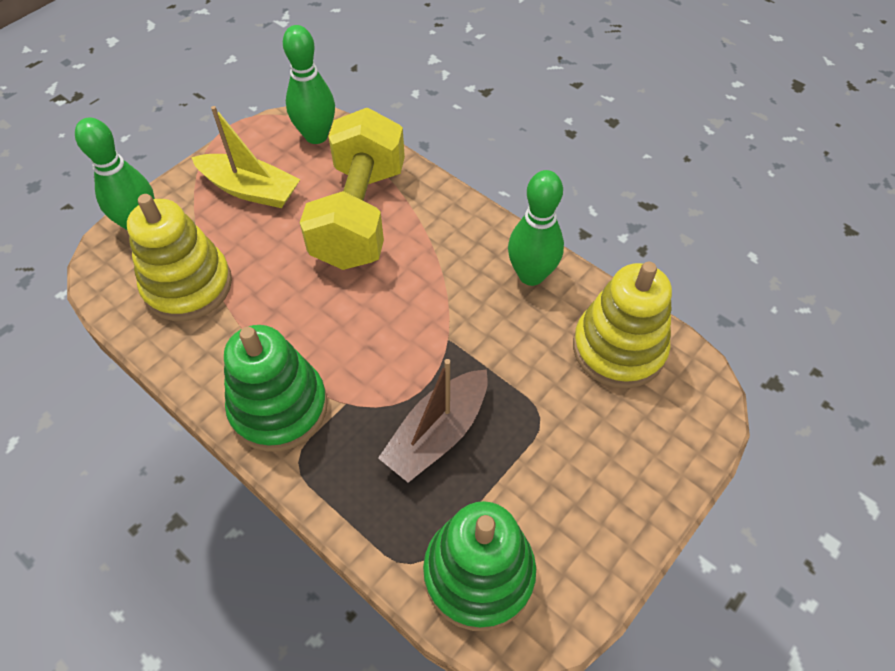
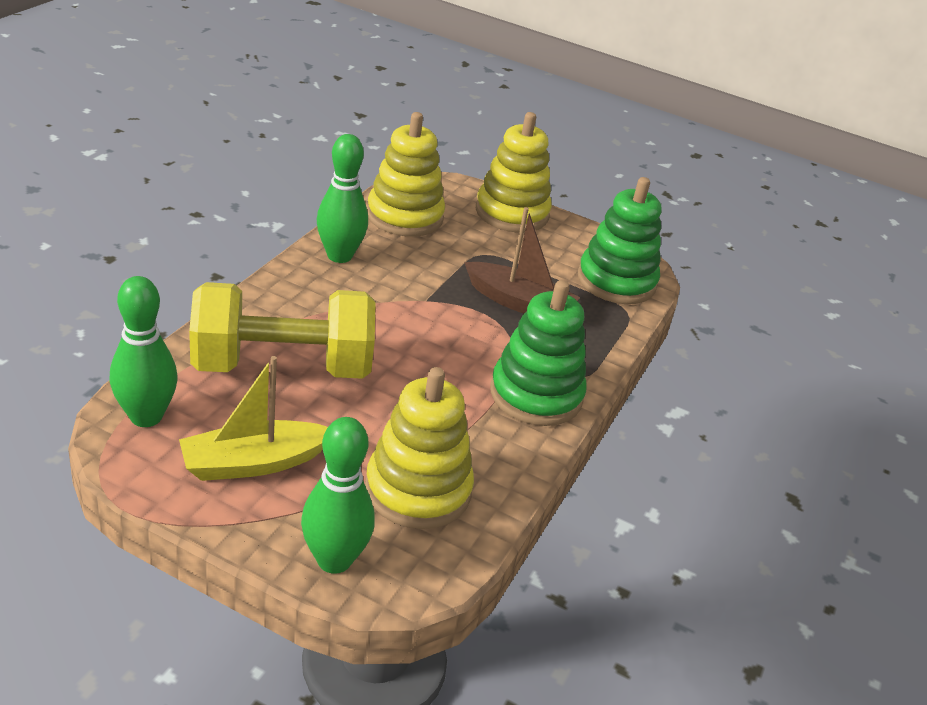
camera: 110 degrees left, 20 degrees down
(250, 190) = (253, 463): yellow boat -> yellow boat turned 120 degrees counterclockwise
(643, 478) = (512, 213): none -> yellow stacking toy

